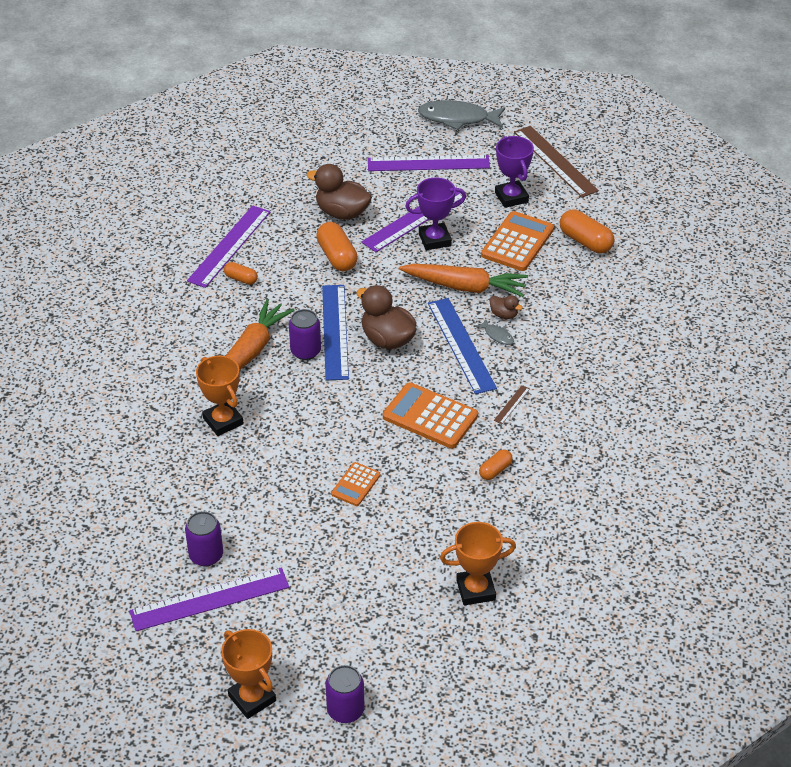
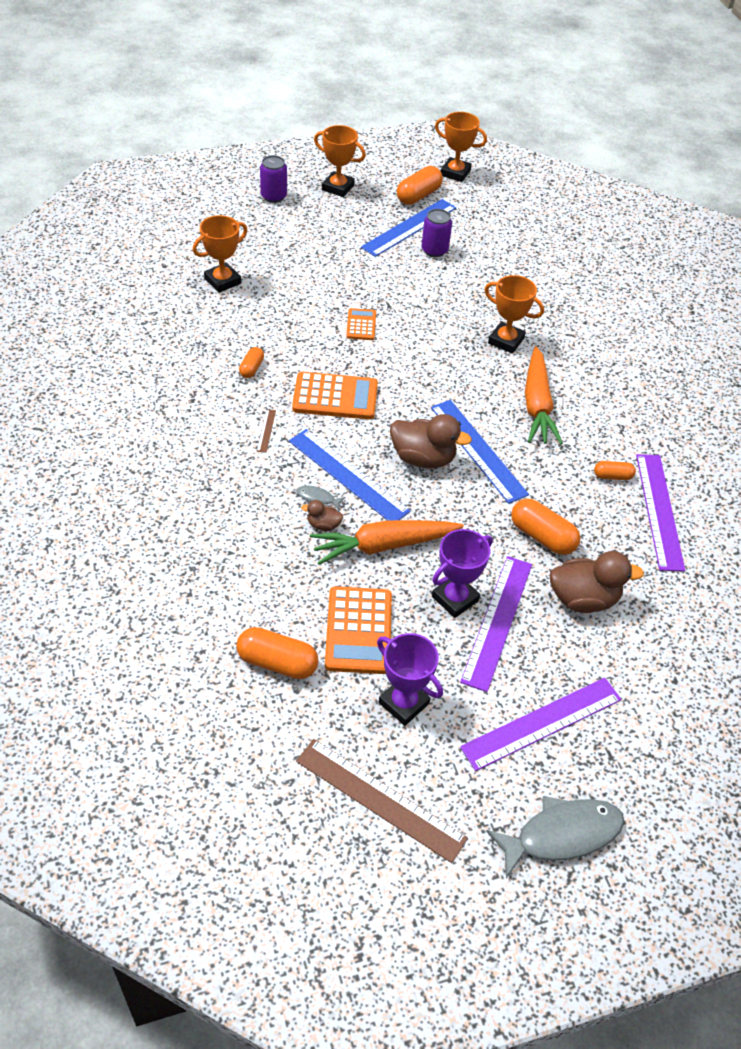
camera: 150 degrees right, 5 degrees up
(79, 673) = (455, 173): none -> orange trophy
(159, 648) = (418, 196): none -> orange capsule
(209, 599) = (409, 227): purple ruler -> blue ruler
(305, 351) = (489, 422): purple can -> none

